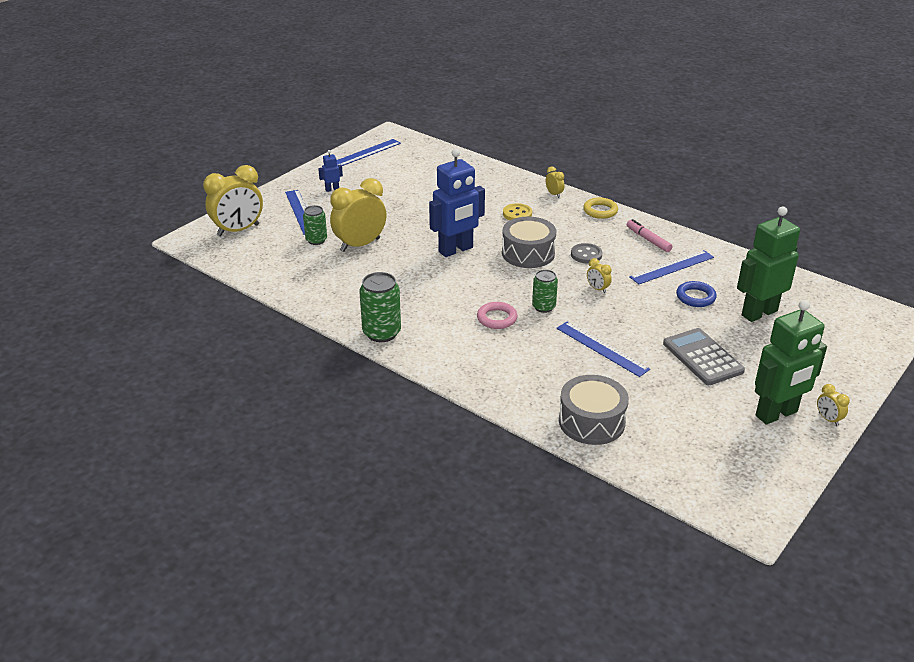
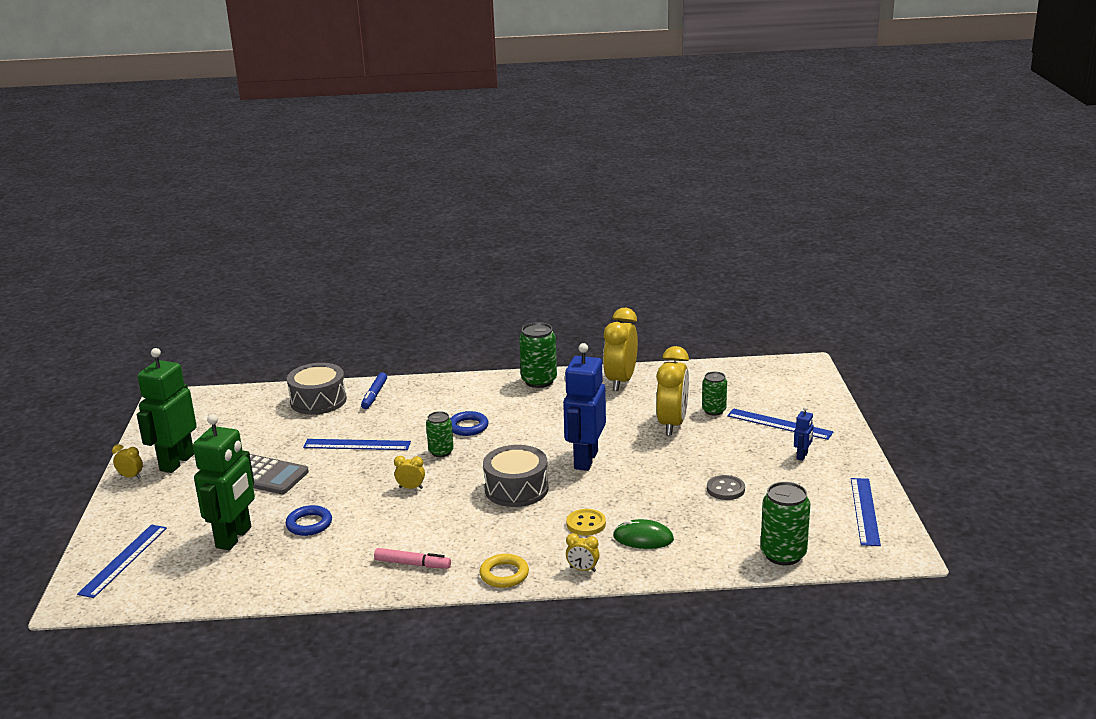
camera: 140 degrees right, 10 degrees down
(238, 230) = (789, 387): yellow clock -> yellow clock (620, 381)
(443, 156) = (783, 554): none -> green can
(497, 318) = (468, 427): pink ring -> blue ring
(498, 193) = (643, 538): none -> green mouse
(534, 398) = (374, 395): none -> blue marker
(586, 255) = (459, 515): grey button -> grey button (725, 489)
(672, 267) = (358, 544): blue ruler -> blue ruler (123, 560)

